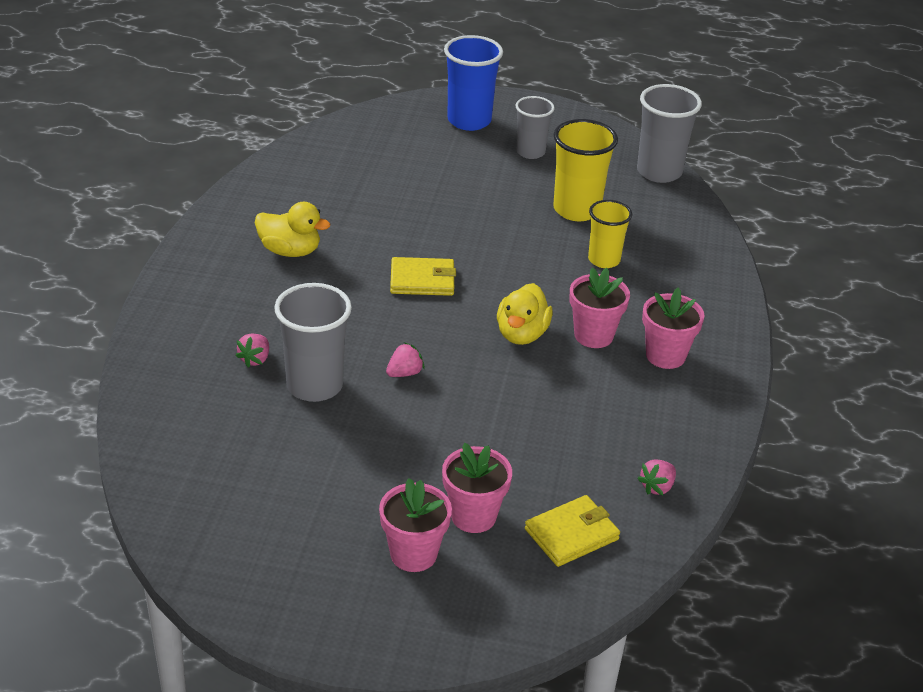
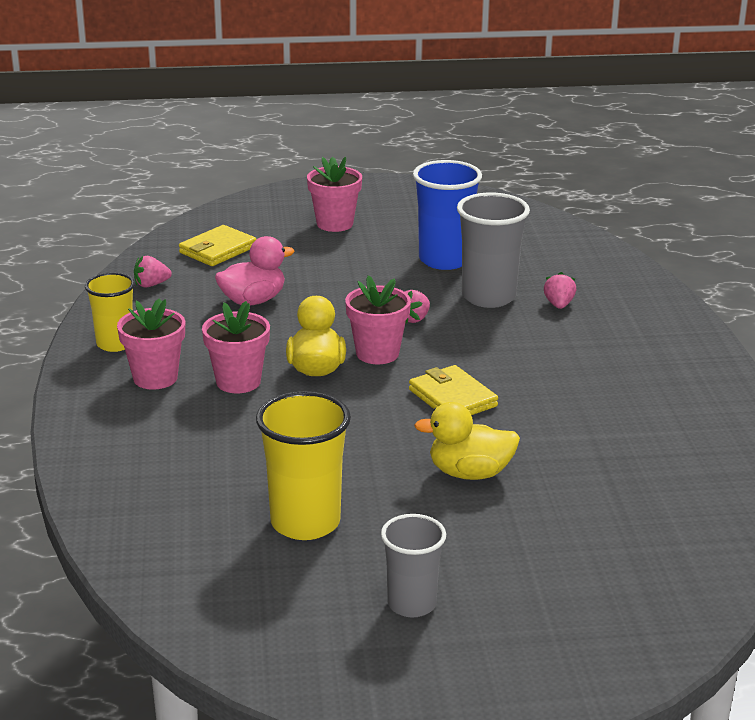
camera: 165 degrees right, 10 degrees down
(290, 251) = (620, 398): yellow duck -> yellow duck (469, 473)
(422, 280) = (452, 398): yellow wallet -> yellow wallet turned 75 degrees clockwise
(469, 121) = (541, 643): blue cup -> blue cup (444, 260)
(473, 516) = (300, 247): pink flower pot -> pink flower pot (377, 353)
(553, 435) = (253, 301): none -> pink duck
(604, 260) = (248, 462): yellow cup -> yellow cup (115, 344)
(657, 487) = (151, 285): pink strawberry -> pink strawberry turned 135 degrees counterclockwise
(659, 172) = (195, 615): grey cup -> none

